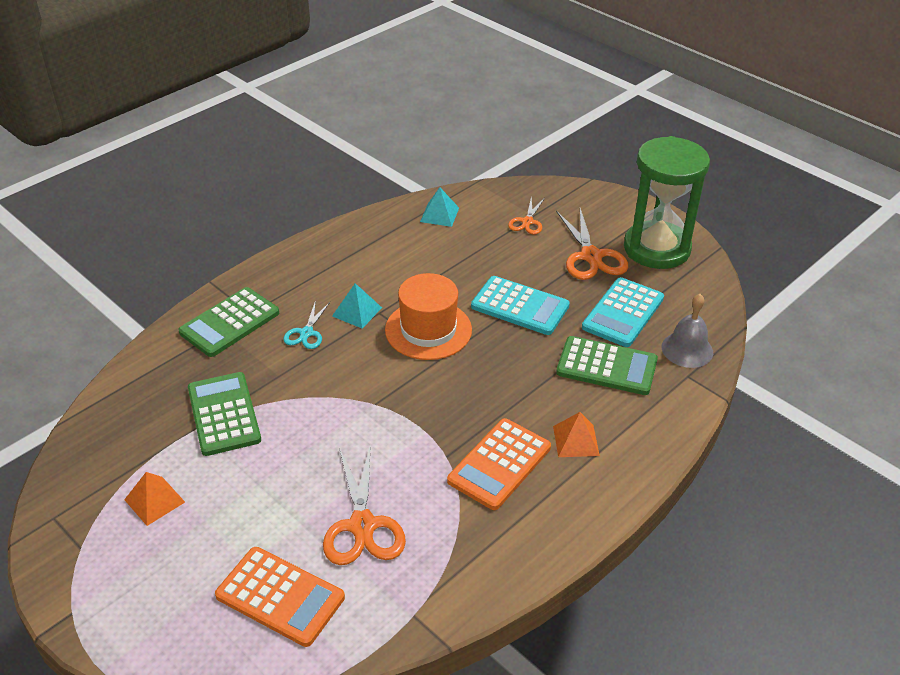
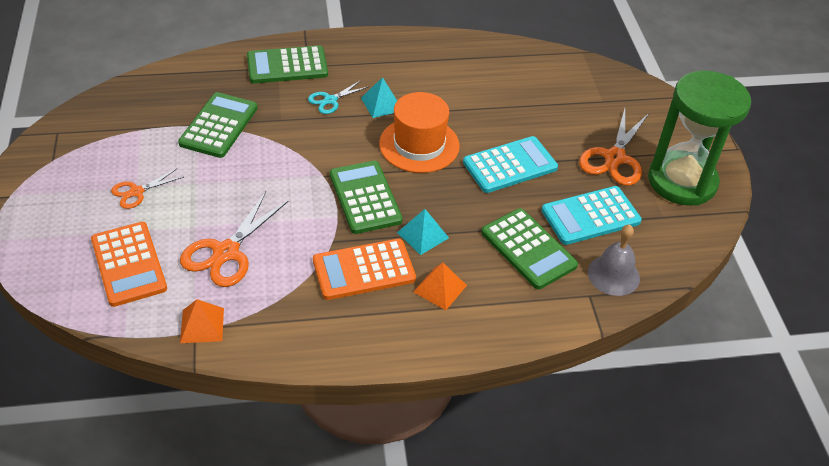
camera: 35 degrees right, 5 degrees up
(154, 500) = (121, 157): orange pyramid -> orange pyramid (202, 325)
(432, 402) = (365, 197): none -> green calculator
(439, 214) = (524, 63): turquoise pyramid -> turquoise pyramid (422, 235)
(520, 306) = (510, 165): turquoise calculator -> turquoise calculator turned 90 degrees counterclockwise
(527, 222) = (590, 104): orange scissors -> orange scissors (136, 192)

